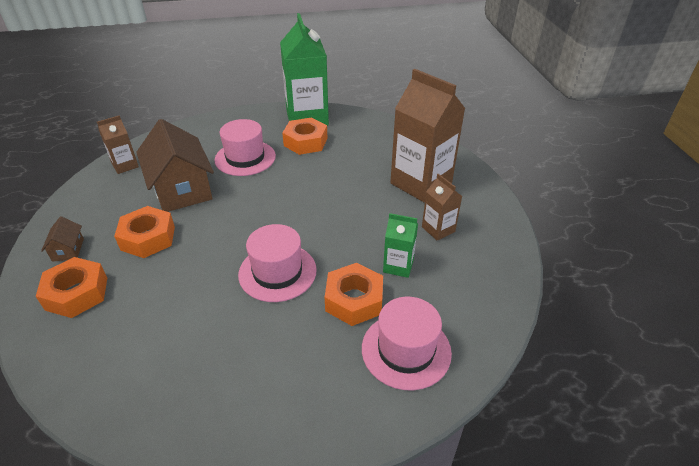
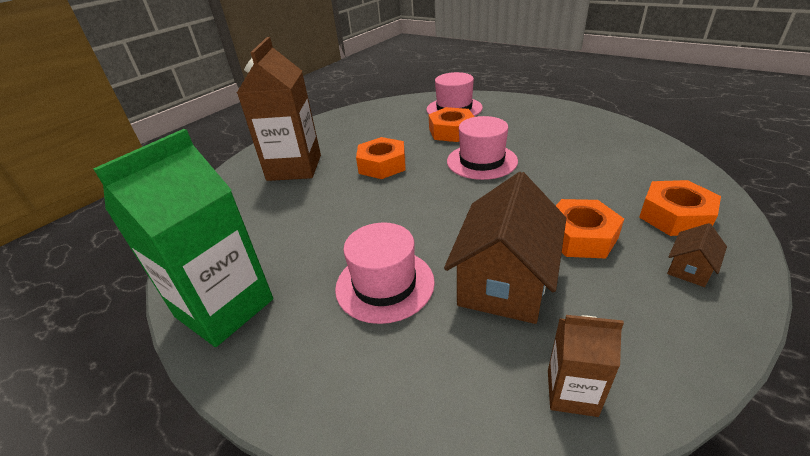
camera: 130 degrees left, 5 degrees down
(305, 142) = (293, 265): orange nut -> orange nut (382, 165)
(398, 266) = (401, 134): green carton -> none
(438, 229) = (345, 139): brown carton -> none

